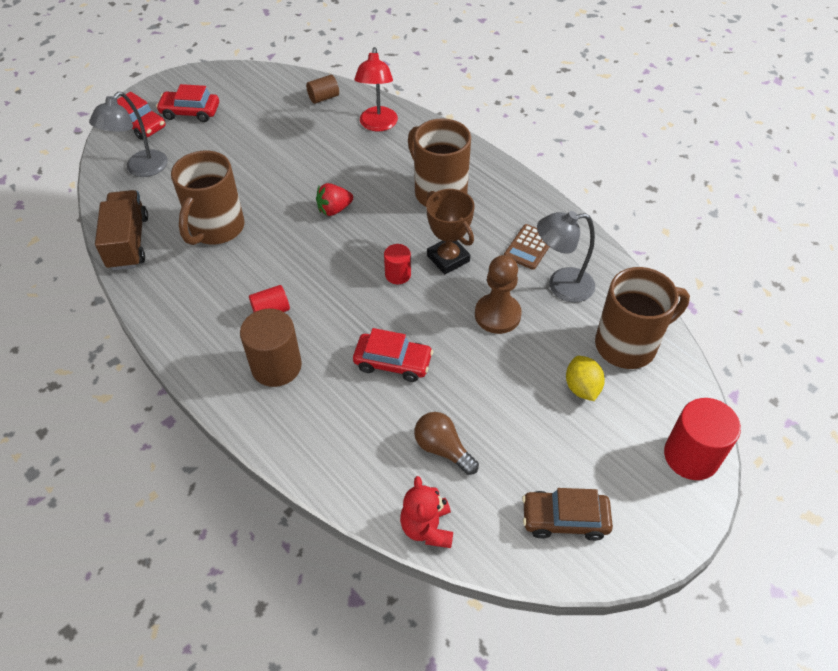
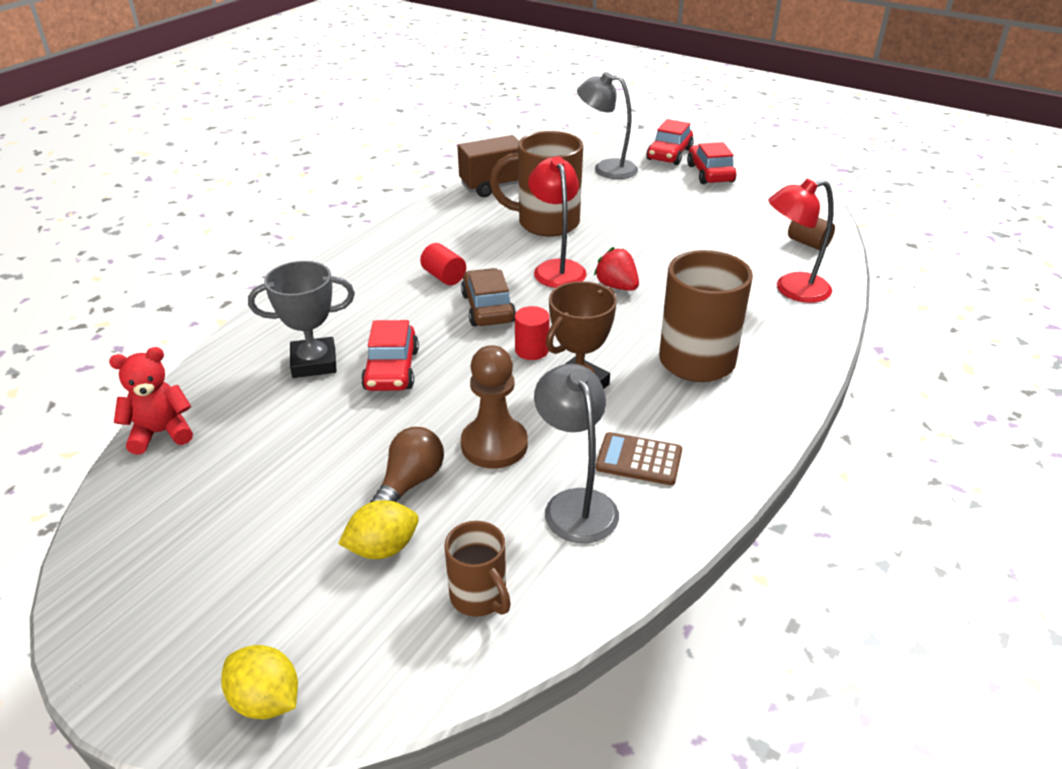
camera: 75 degrees right, 15 degrees down
(276, 366) = (370, 294): brown cylinder -> none
(292, 237) = (556, 268): none -> red lamp
(365, 414) = (314, 363): none -> grey trophy
(443, 449) = (269, 428): brown light bulb -> brown light bulb (410, 483)
(564, 519) = (161, 553): brown car -> brown car (488, 308)
(628, 345) = (479, 597): brown mug -> brown mug, size x0.55
(691, 456) = (266, 700): red cylinder -> yellow lemon

